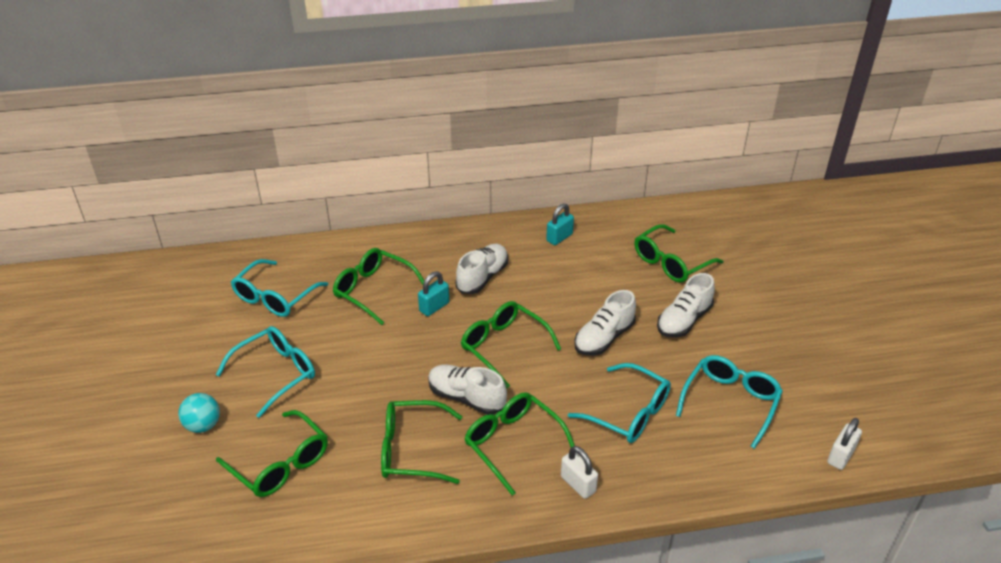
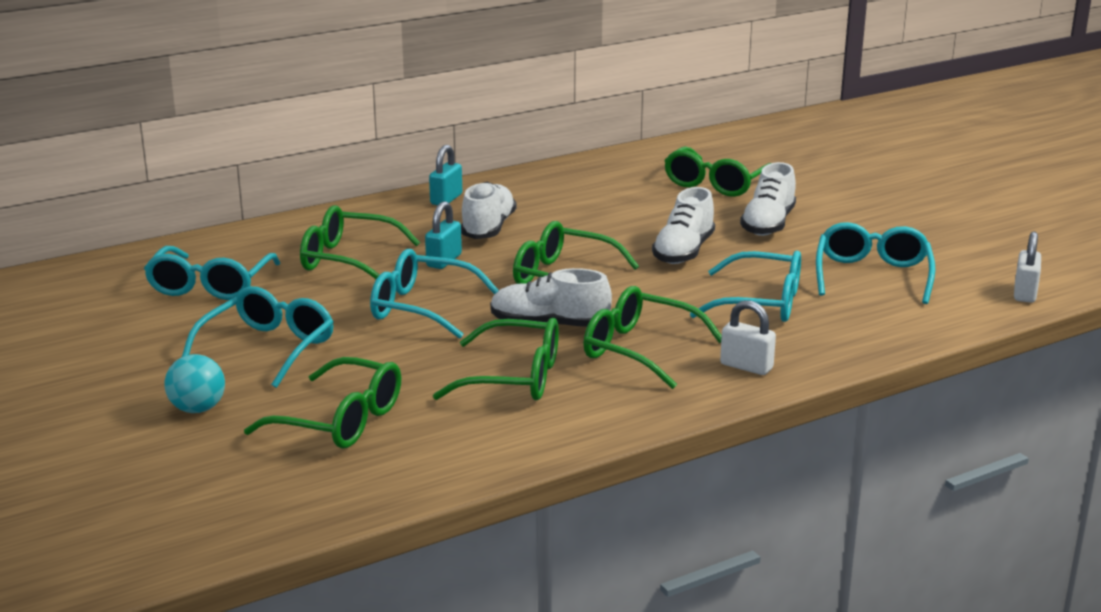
camera: 20 degrees left, 15 degrees down
(393, 356) = (422, 308): none -> turquoise glasses
(412, 450) = (513, 377): green glasses -> green glasses turned 150 degrees counterclockwise
(559, 237) = (562, 183): turquoise padlock -> turquoise padlock (446, 199)

